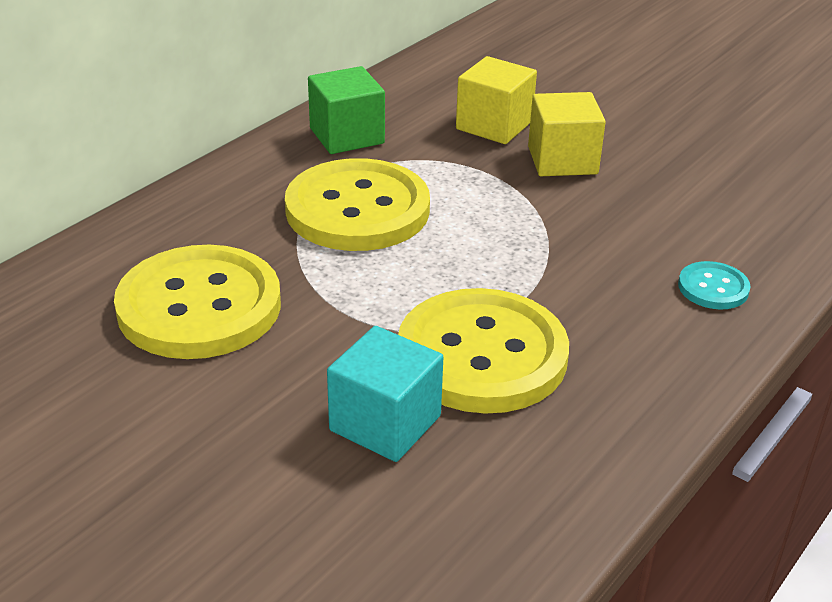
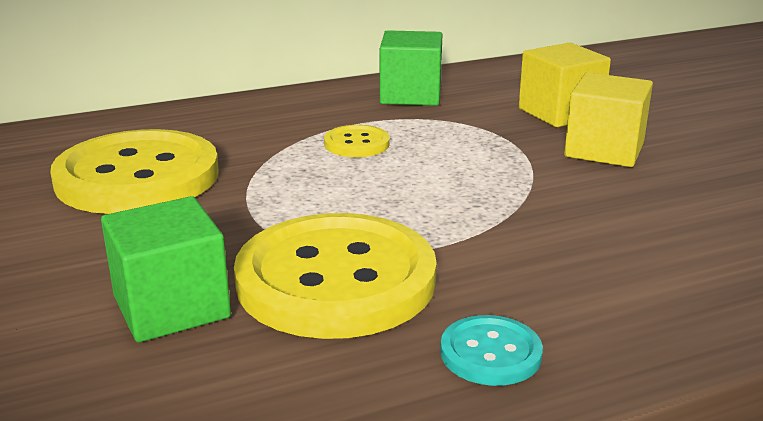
camera: 30 degrees right, 10 degrees down
(357, 209) = (357, 144): yellow button -> yellow button, size x0.44
(385, 423) = (171, 307): turquoise cube -> green cube
(713, 288) = (673, 293): turquoise button -> turquoise button (490, 353)

